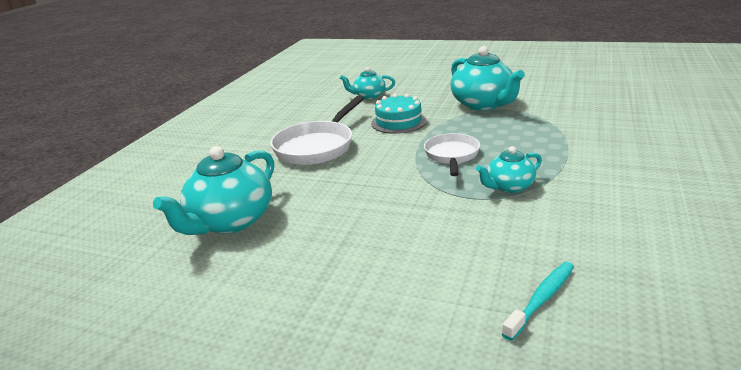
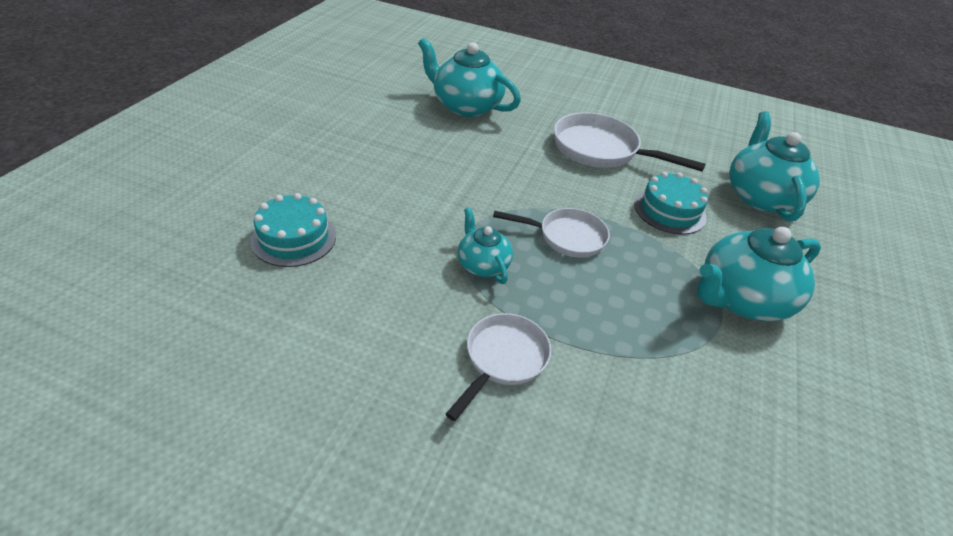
camera: 85 degrees right, 15 degrees up
(369, 96) = (760, 197): turquoise teapot -> turquoise teapot, size x1.80
(541, 299) = (294, 238): turquoise toothbrush -> turquoise cake
(604, 171) = (503, 359): none -> white pan

